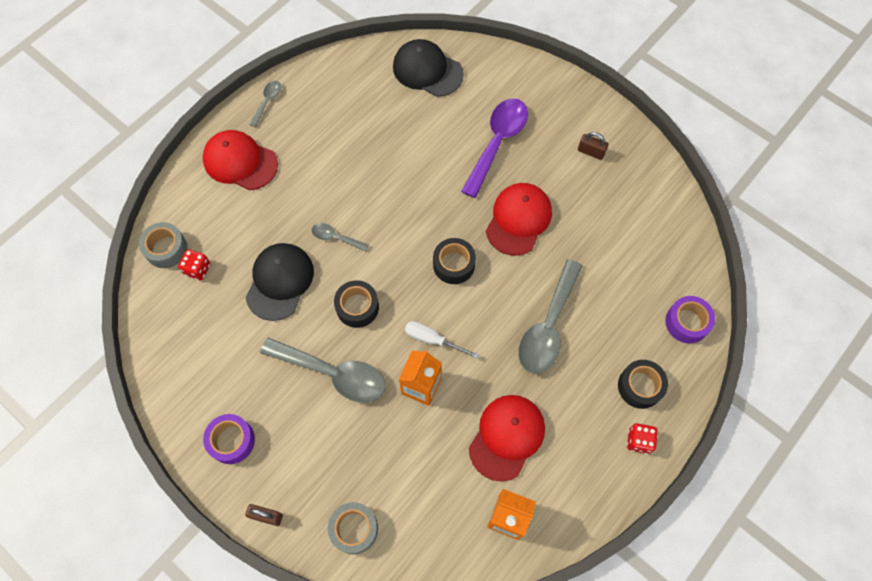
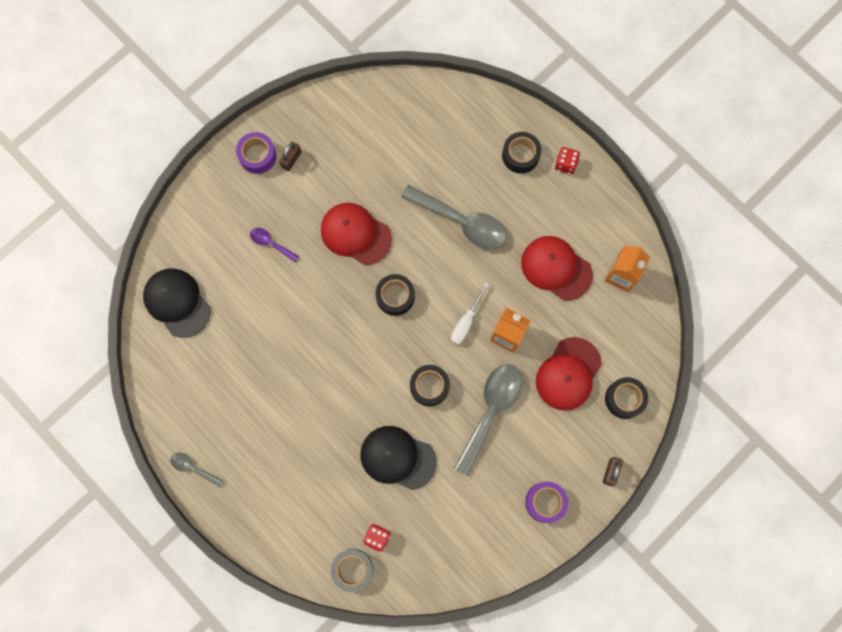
camera: 85 degrees left, 10 degrees up
(240, 162) = (262, 496): red cap -> red cap (568, 374)
(335, 238) = (357, 403): grey spoon -> none
(354, 529) = (624, 399): grey tape -> black tape
(427, 70) = (177, 302): black cap -> black cap turned 105 degrees clockwise
(497, 143) = (271, 243): purple spoon -> purple spoon, size x0.48
(687, 322) = (467, 108): purple tape -> purple tape (257, 156)

